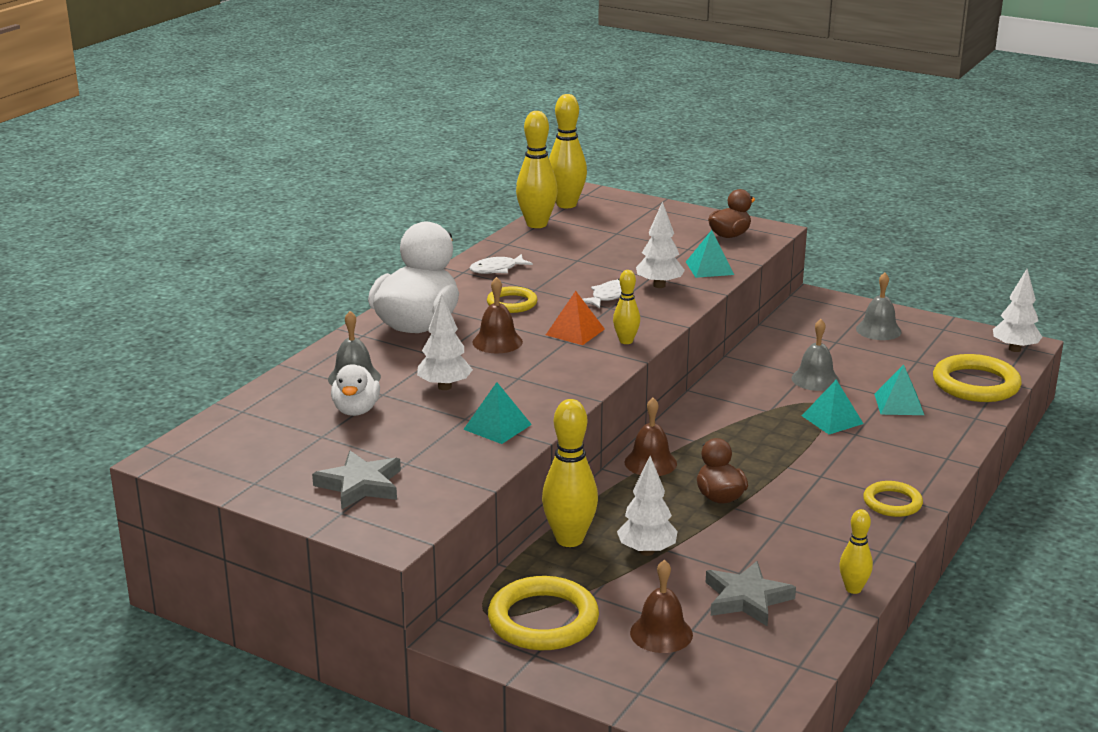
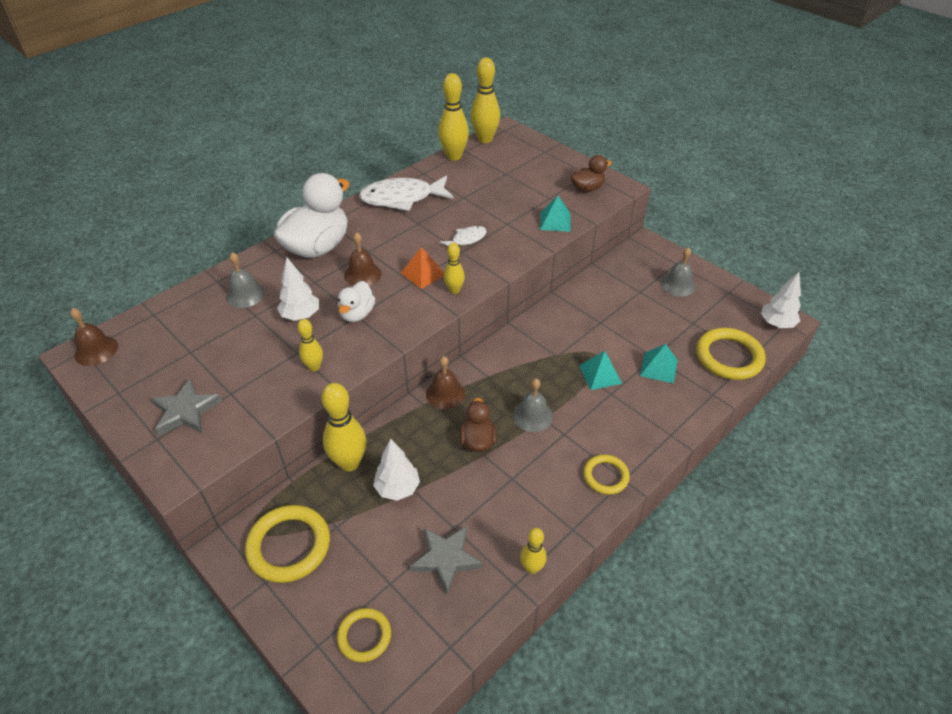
camera: 15 degrees right, 20 degrees up
(356, 410) = (227, 329): white duck -> white duck (357, 314)
(497, 269) = (402, 198): white fish -> white fish, size x2.00
(497, 427) = (314, 367): turquoise pyramid -> yellow bowling pin
(512, 303) = (394, 235): yellow ring -> yellow ring (364, 636)
(659, 285) = (509, 234): white tree -> none
(661, 633) = (365, 582): brown bell -> brown bell (96, 350)
(815, 379) = (606, 328): grey bell -> grey bell (532, 416)

